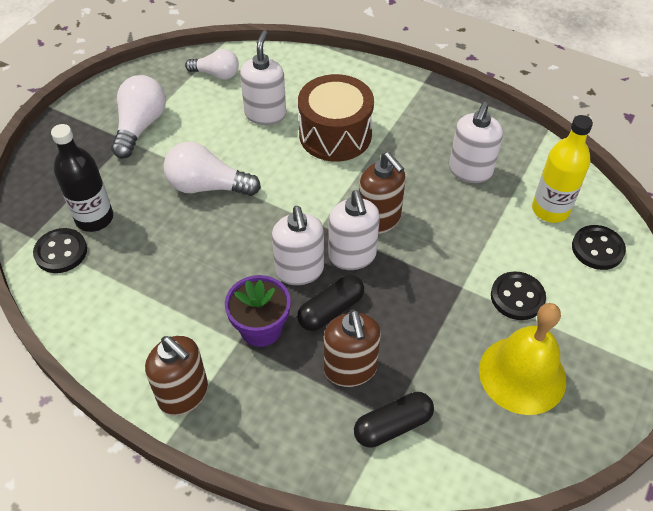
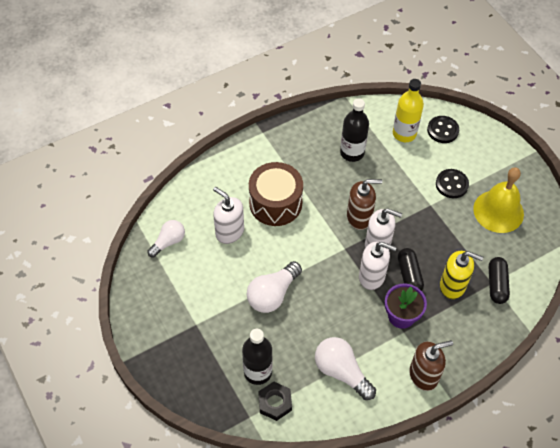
camera: 60 degrees left, 5 degrees up
(61, 252) = (275, 403): black button -> black nut
(140, 126) = (188, 310): white light bulb -> white light bulb (341, 372)
(350, 369) = (453, 286): brown soap dispenser -> yellow soap dispenser
(470, 171) = (352, 152): white soap dispenser -> black bottle

